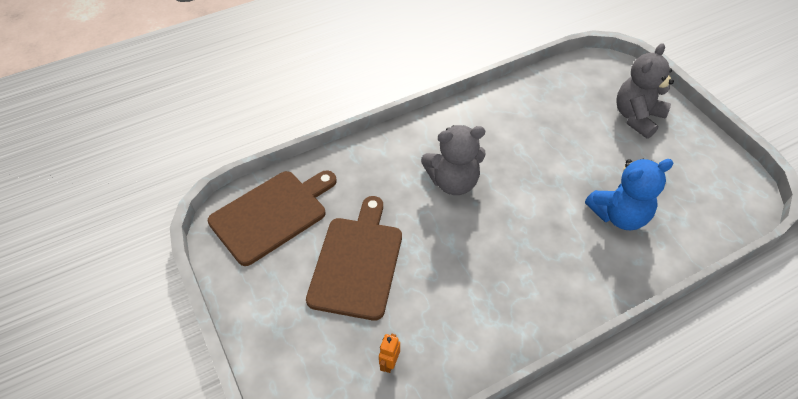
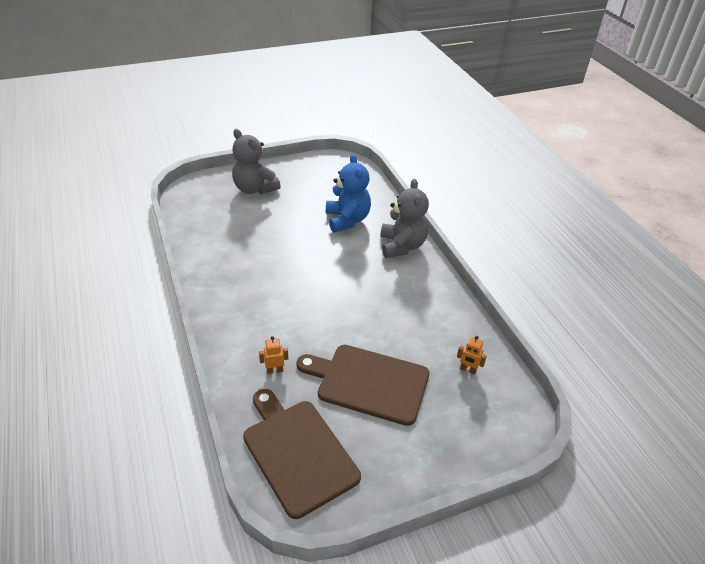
camera: 85 degrees left, 10 degrees down
(362, 183) = (275, 370): none -> orange robot
(453, 182) = (291, 304): grey teddy bear -> grey teddy bear (402, 246)

